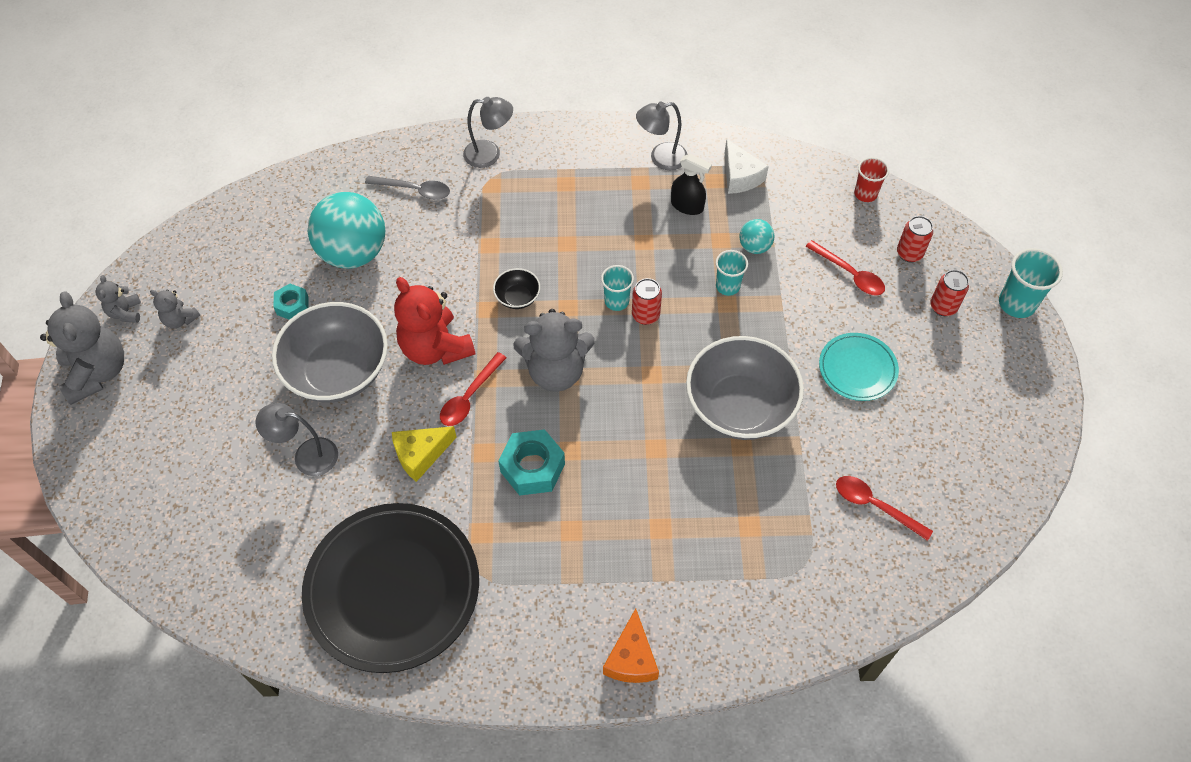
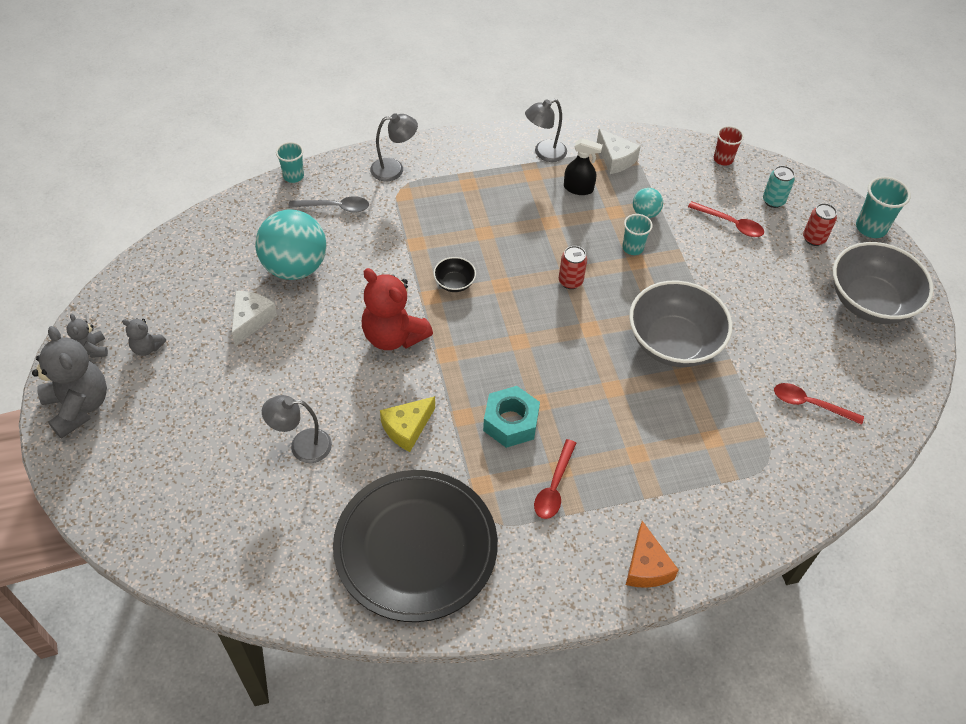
camera: 15 degrees left, 5 degrees down
(292, 306) = (251, 320): turquoise nut -> white cheese
(338, 371) = (310, 369): grey bowl -> grey bowl (870, 302)
(469, 397) = (436, 372): red spoon -> red spoon (554, 487)
(556, 371) = (506, 339): grey teddy bear -> none
(616, 301) = (542, 274): turquoise cup -> turquoise cup (293, 176)
(857, 369) = (760, 298): turquoise plate -> none
(909, 253) = (773, 201): red can -> turquoise can

